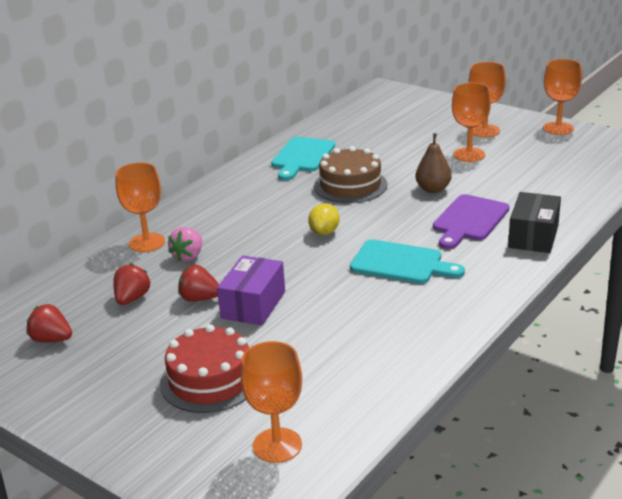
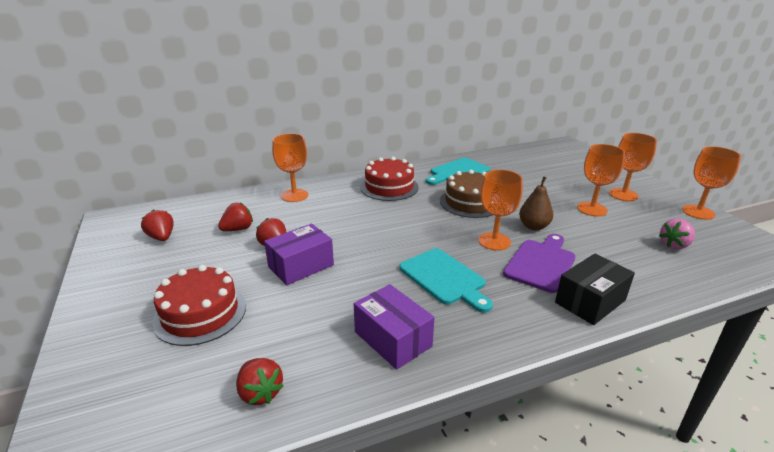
camera: 30 degrees right, 0 degrees up
(188, 256) = (306, 213): pink strawberry -> pink strawberry (674, 245)
(245, 197) = (389, 187): none -> red cake
(277, 445) = (163, 402): orange goblet -> orange goblet (494, 241)
(324, 232) = (413, 230): yellow lemon -> none
(349, 403) = (260, 393): none -> red strawberry
(410, 325) = (393, 339): none -> purple box
(469, 220) = (541, 263): purple cutting board -> purple cutting board turned 150 degrees clockwise

